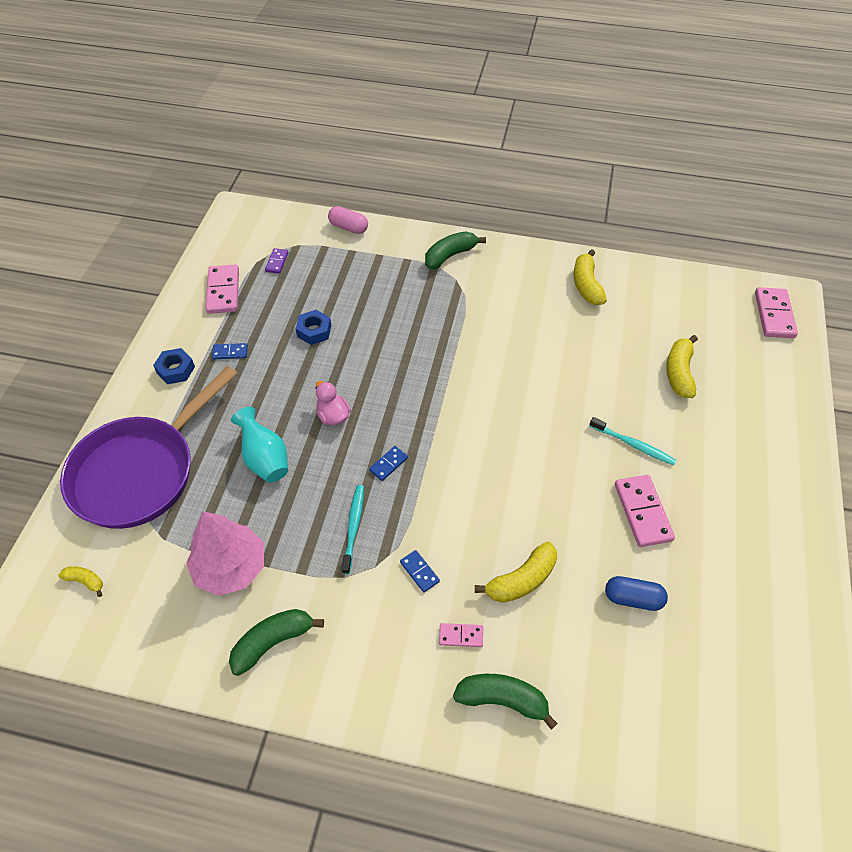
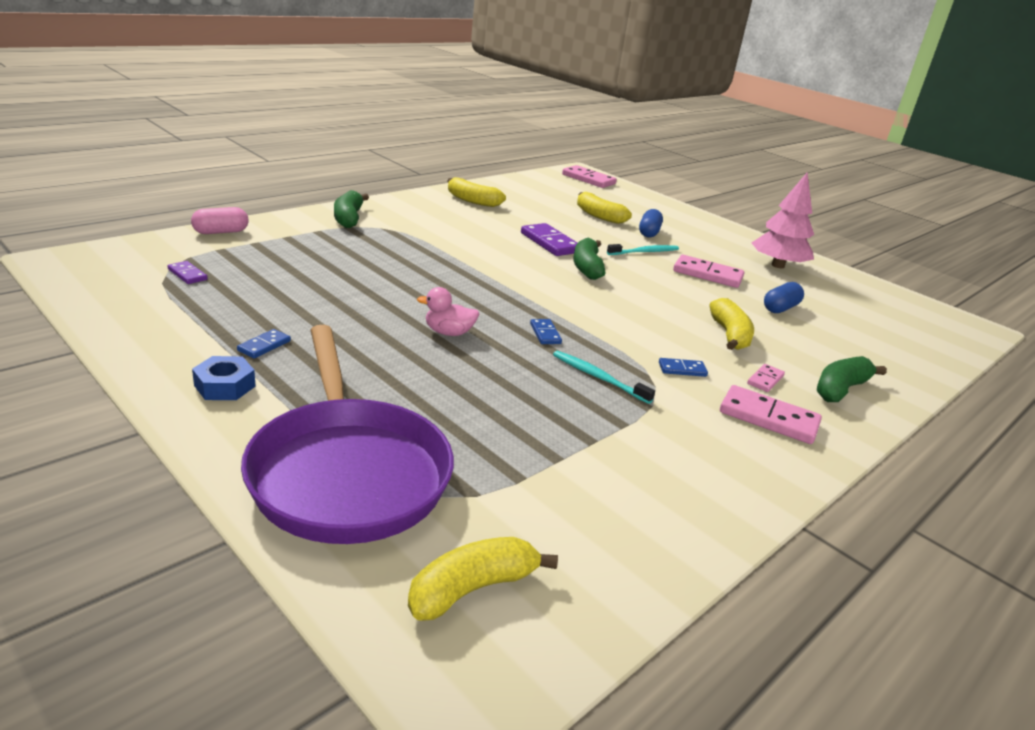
camera: 60 degrees left, 25 degrees down
(85, 581) = (472, 588): yellow banana -> yellow banana, size x1.81
(223, 291) = (163, 313): pink domino -> pink domino (768, 418)
(231, 567) = (573, 464): pink tree -> pink tree (777, 265)
(265, 459) = (450, 386): turquoise vase -> none
(273, 642) = (697, 475): green banana -> green banana (587, 267)
(314, 331) = (322, 297): blue nut -> none
(563, 378) = (550, 243): none -> purple domino
(690, 425) = (649, 232): none -> blue capsule

